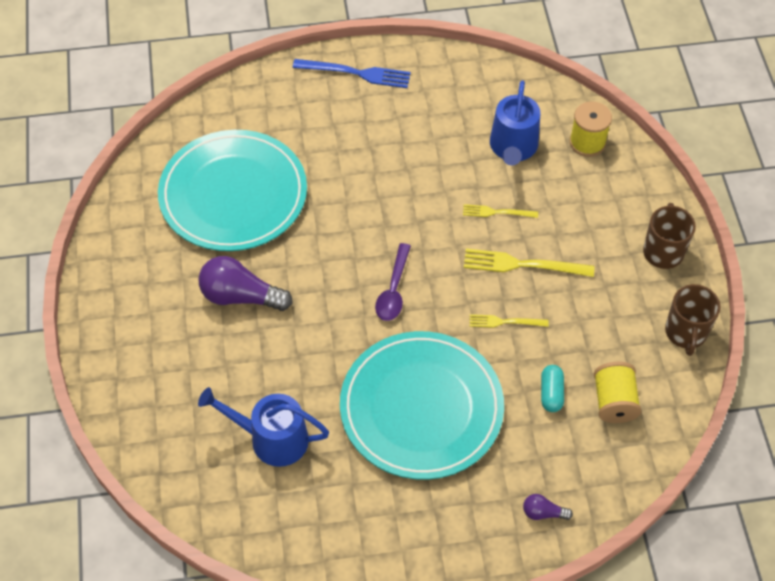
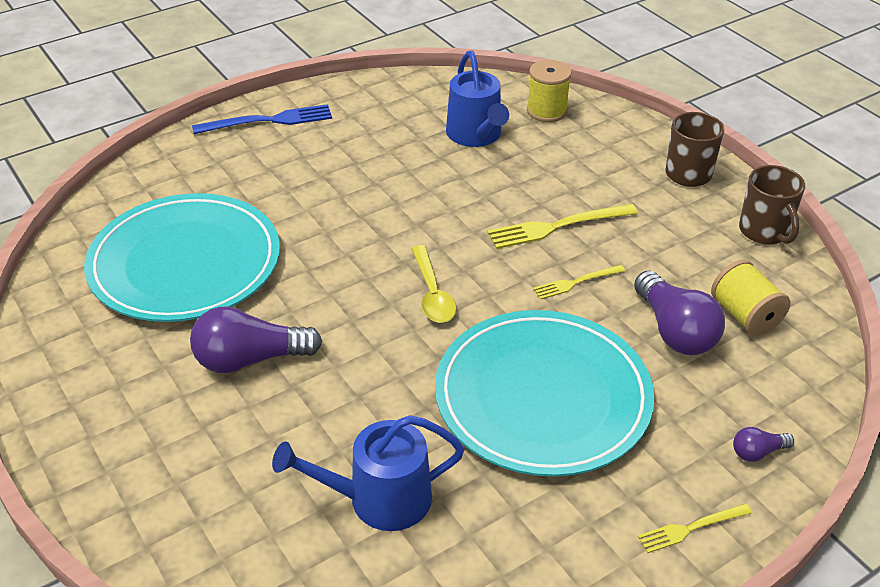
camera: 25 degrees left, 15 degrees down
(393, 290) = (432, 293): purple spoon -> yellow spoon
(497, 212) = (497, 191): yellow fork -> yellow fork (691, 528)
(551, 393) = (674, 331): turquoise capsule -> purple light bulb

